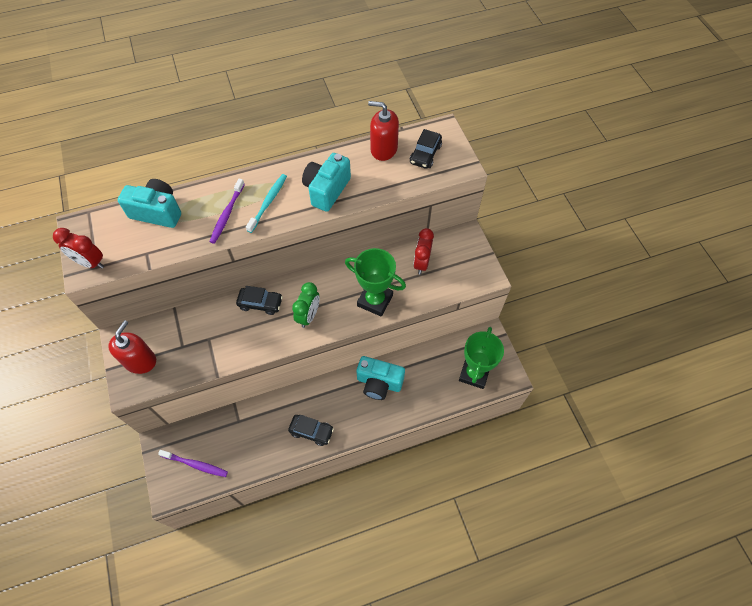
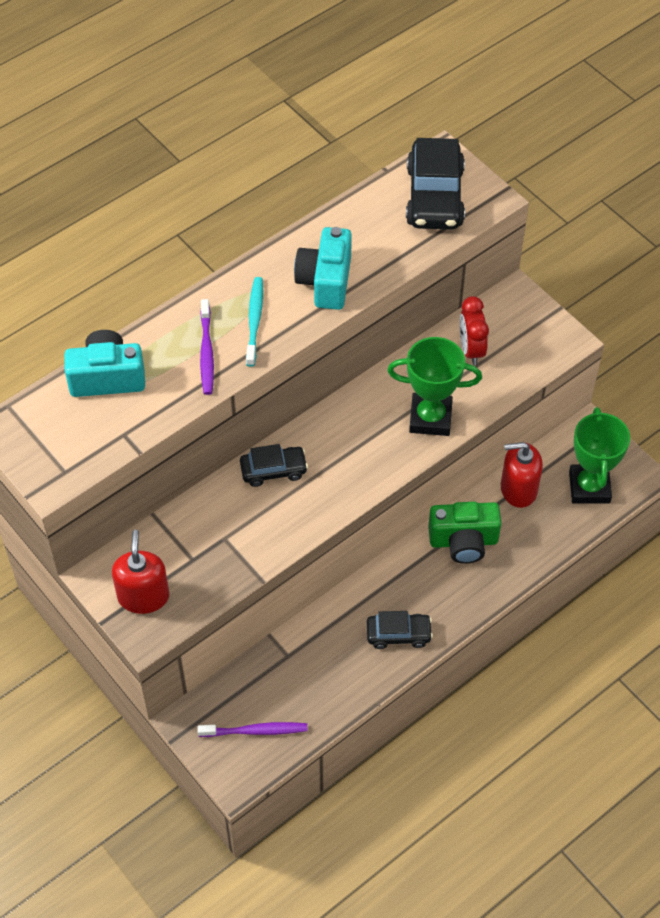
camera: 20 degrees left, 5 degrees down
(90, 262) = (53, 469): red clock -> none
(308, 316) = (349, 465): green clock -> none
(379, 383) = (463, 541): turquoise camera -> green camera
(383, 149) = (375, 205): red soap dispenser -> red soap dispenser (518, 489)
(425, 154) = (434, 196): black car -> black car, size x1.73

